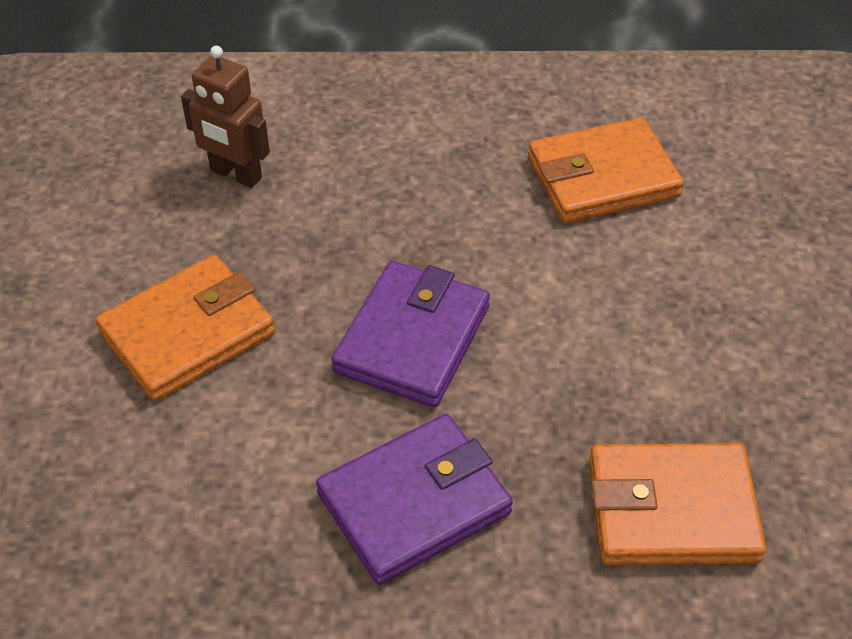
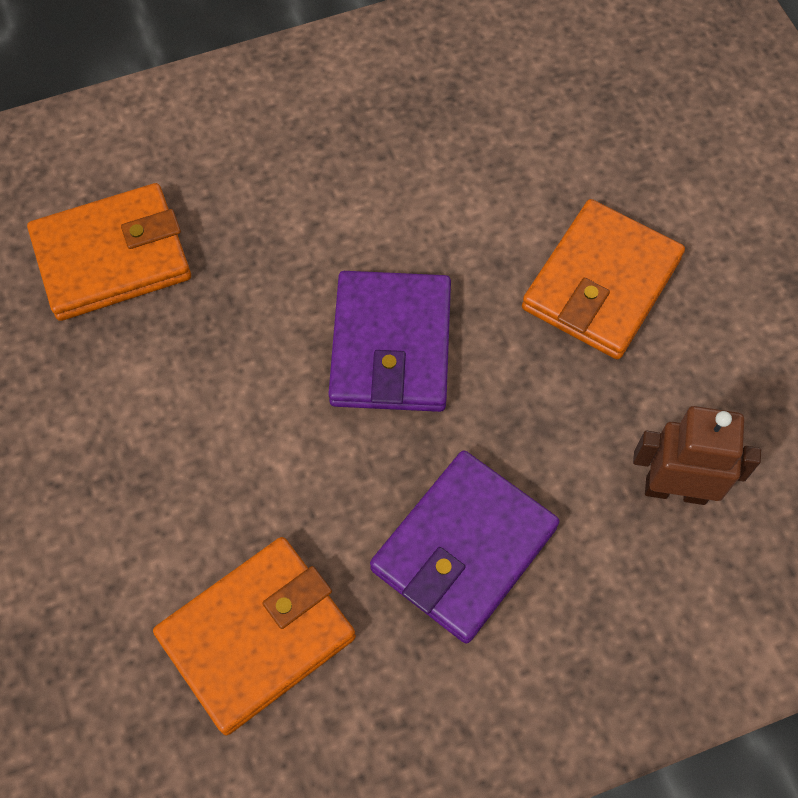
camera: 160 degrees right, 15 degrees up
(414, 503) = (327, 197): purple wallet -> purple wallet (464, 549)

